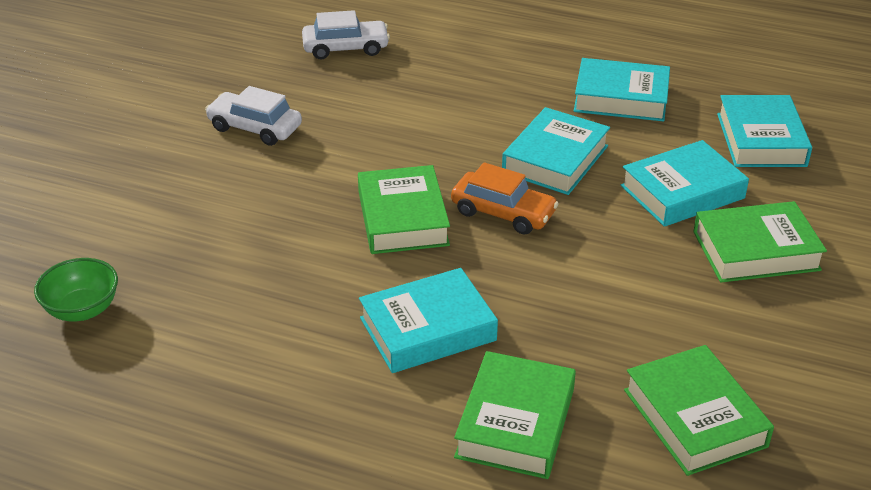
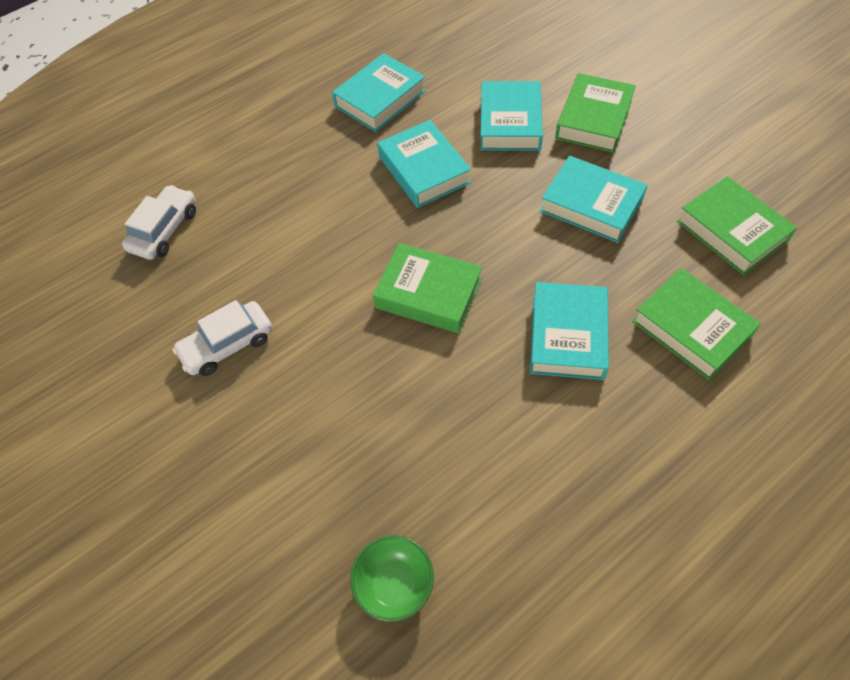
camera: 55 degrees left, 20 degrees up
(503, 213) = (464, 229): orange car -> none
(694, 418) = (731, 231): green book -> green book turned 45 degrees clockwise
(761, 140) = (483, 56): turquoise book -> turquoise book (591, 205)

